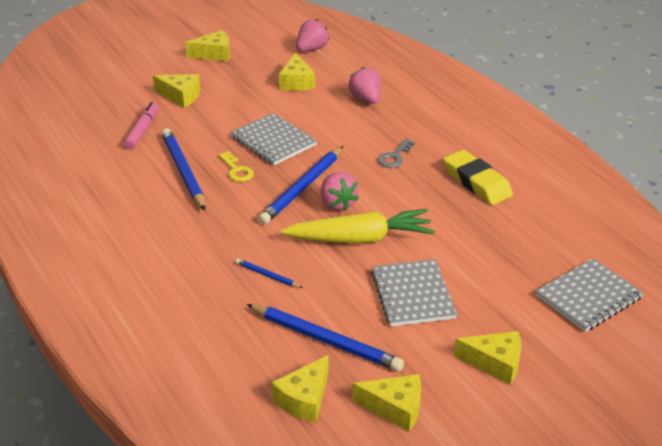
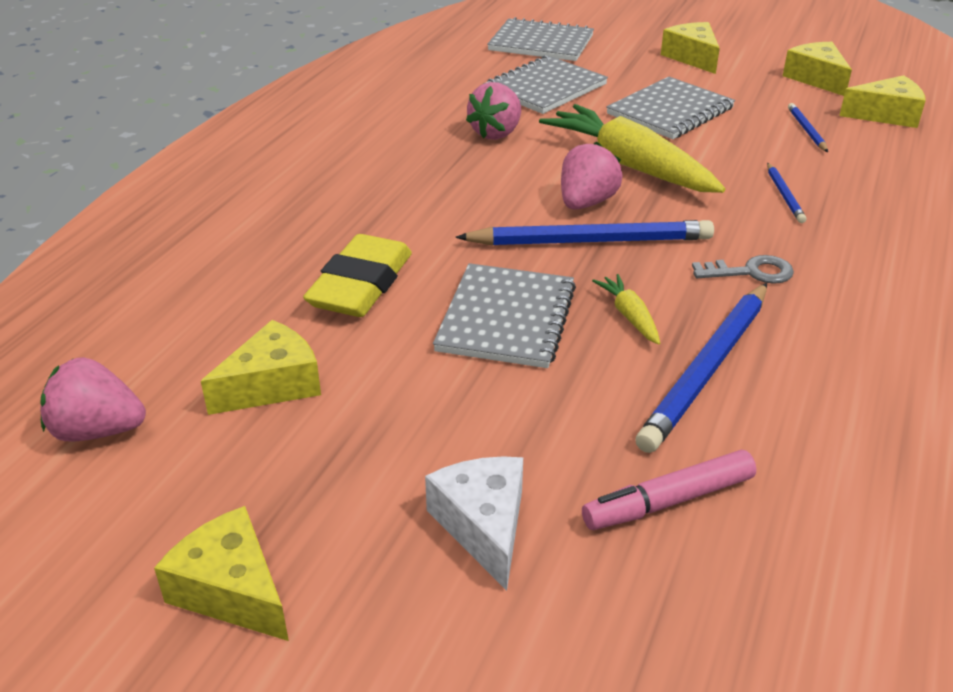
camera: 125 degrees left, 0 degrees up
(181, 96) = (483, 526): yellow cheese -> white cheese
(237, 170) = (629, 316): yellow key -> yellow carrot
(326, 340) = (806, 130): blue pencil -> blue pencil, size x0.48
(366, 99) = (271, 282): pink strawberry -> pink strawberry (496, 133)
(394, 157) = (422, 201): grey key -> grey key (750, 272)
(476, 182) = (414, 133): yellow eraser -> yellow eraser (361, 285)
(500, 259) = (545, 88): none -> grey notebook

